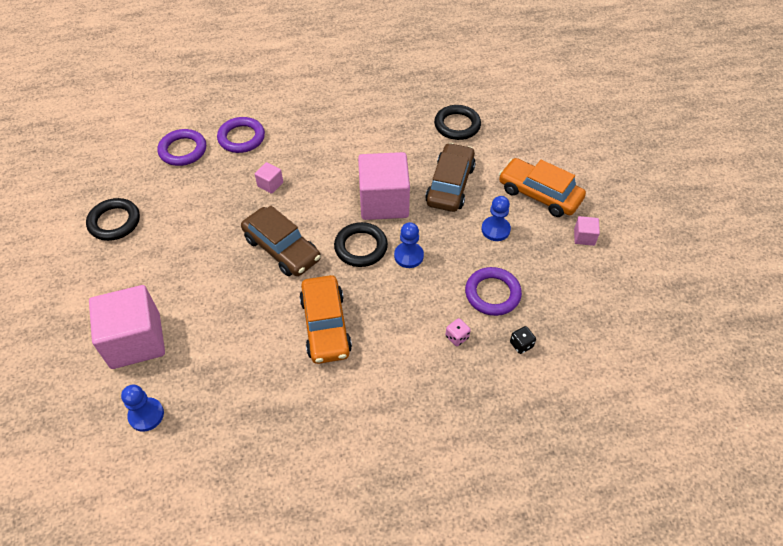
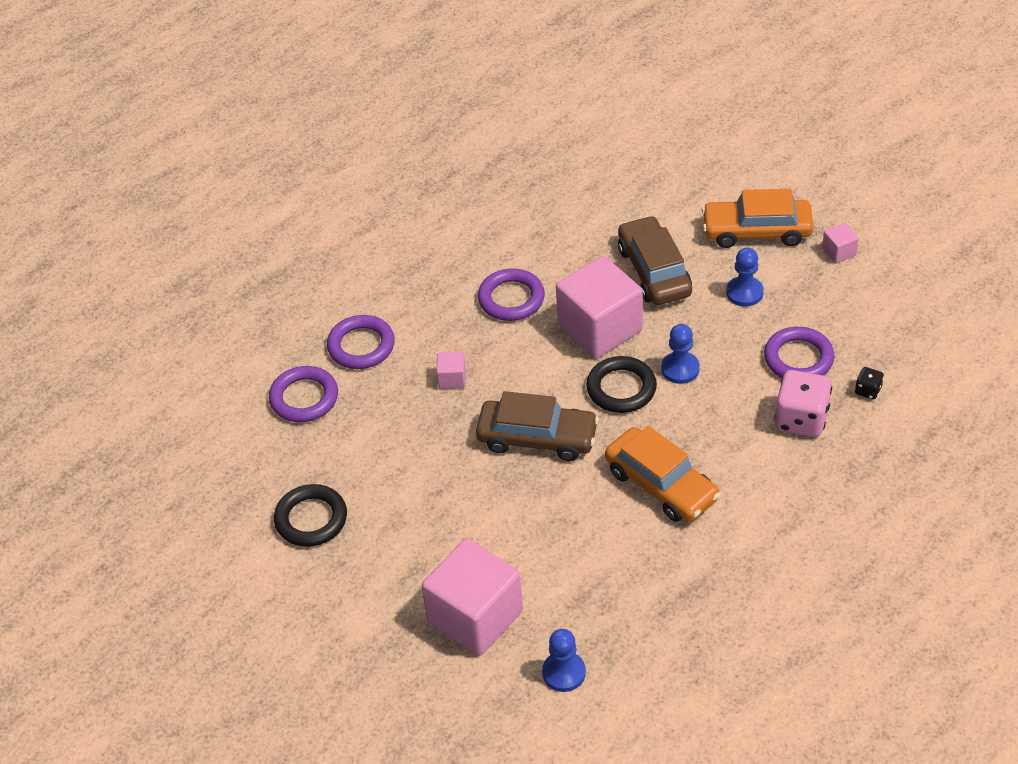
camera: 30 degrees left, 5 degrees down
(349, 156) = (511, 299): none -> purple ring
(457, 125) = (600, 200): black ring -> none
(457, 337) = (801, 419): pink dice -> pink dice, size x2.10

